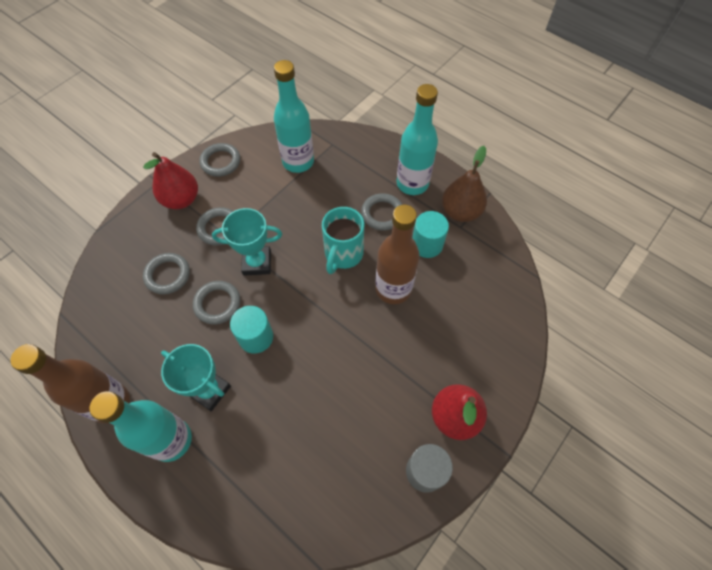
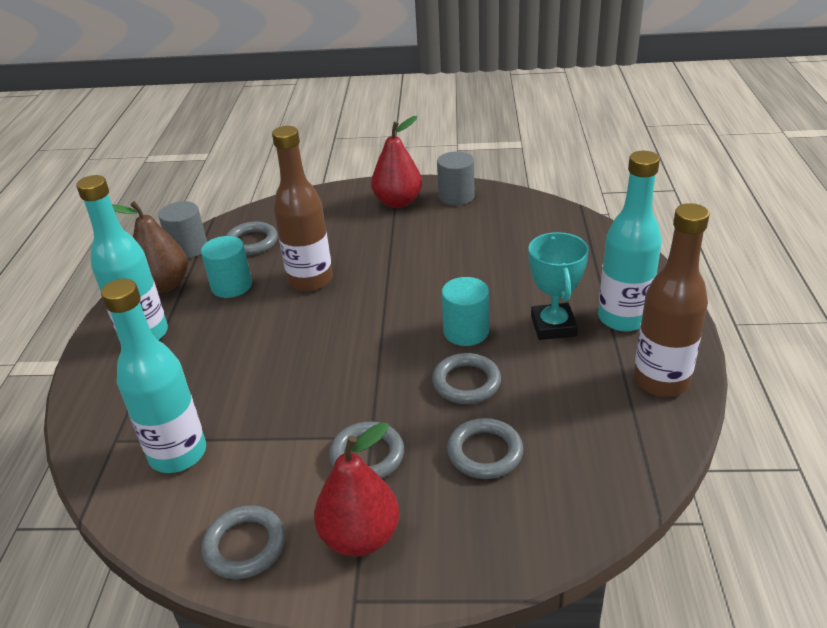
camera: 125 degrees left, 25 degrees down
(257, 263) = (381, 387): turquoise trophy -> none
(343, 255) = (301, 331): turquoise mug -> none
(382, 214) = (214, 333): grey ring -> grey ring (251, 242)
(499, 242) = (188, 248): none -> grey cylinder

